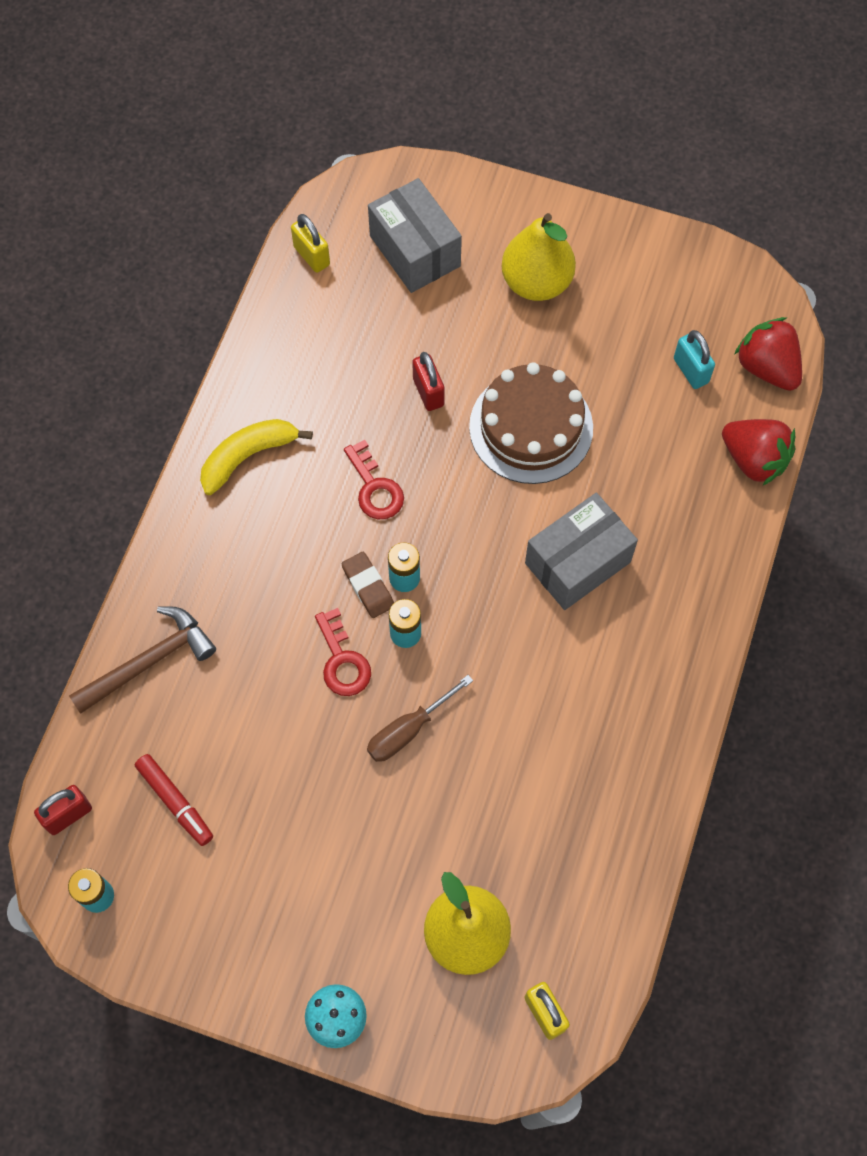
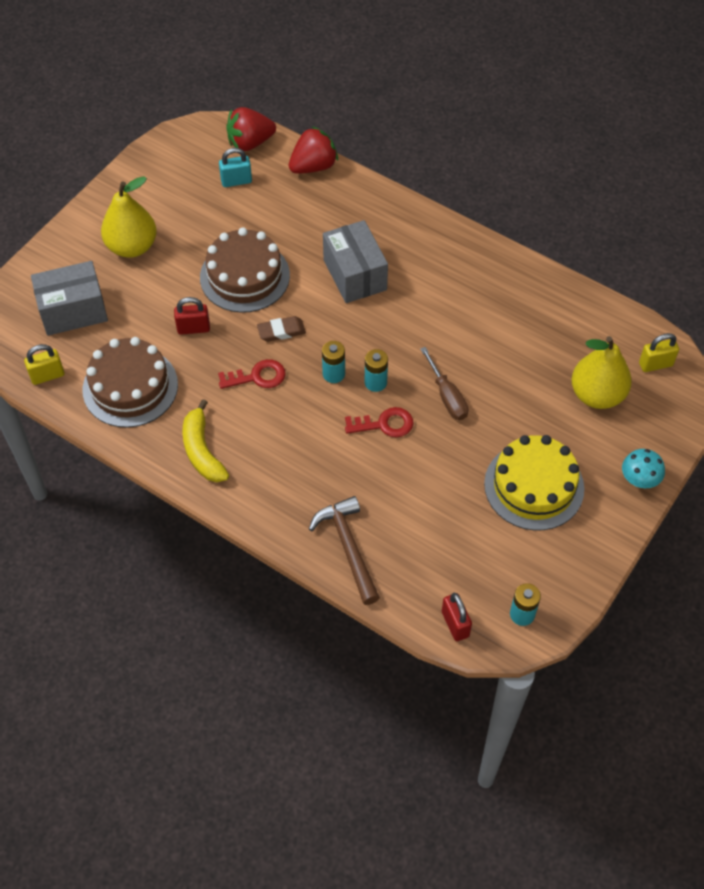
camera: 75 degrees left, 10 degrees down
(175, 802) = (463, 550): red marker -> none
(293, 874) = (534, 486): none -> yellow cake
(319, 349) = (130, 387): none -> brown cake
(368, 586) = (333, 397): brown eraser -> brown eraser (281, 331)

